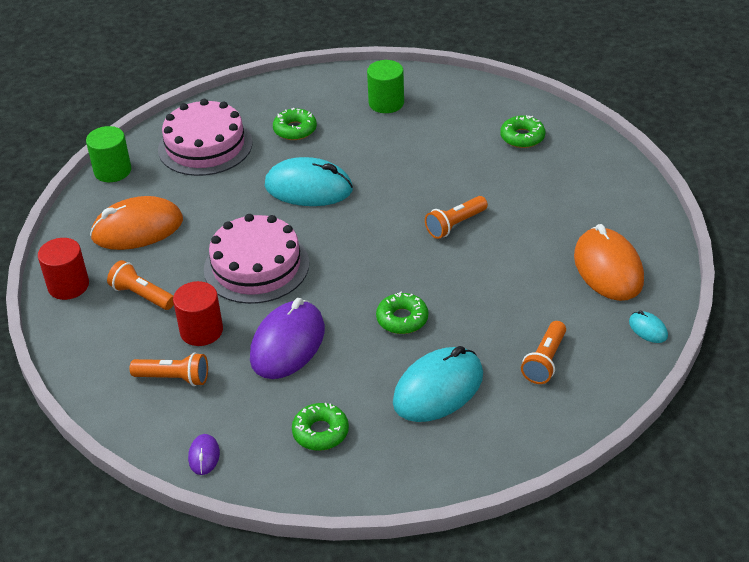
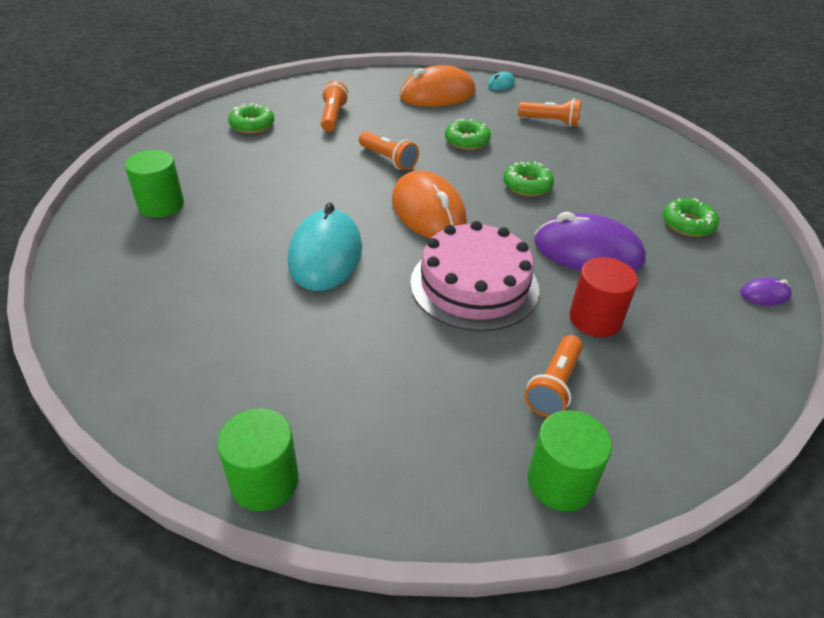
camera: 100 degrees left, 0 degrees up
(68, 285) = (560, 482): red cylinder -> green cylinder
(137, 229) = (416, 416): orange mouse -> orange mouse (428, 212)
(174, 378) = (677, 332): orange flashlight -> orange flashlight (333, 117)
(205, 146) = (215, 364): pink cake -> none
(295, 130) = (197, 275): green donut -> green donut (467, 141)
(438, 389) = (603, 166): turquoise mouse -> none

